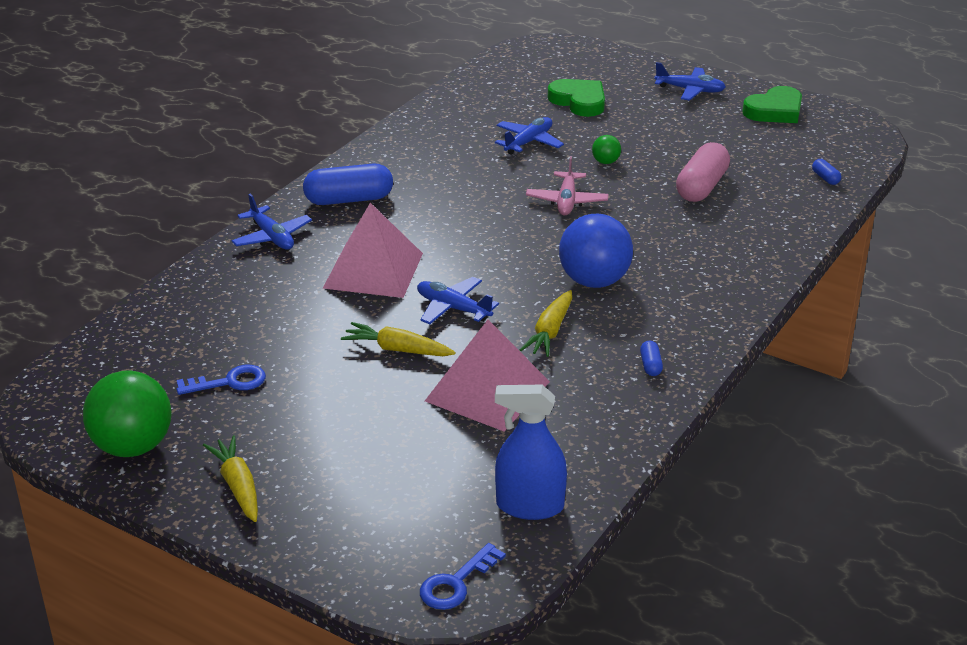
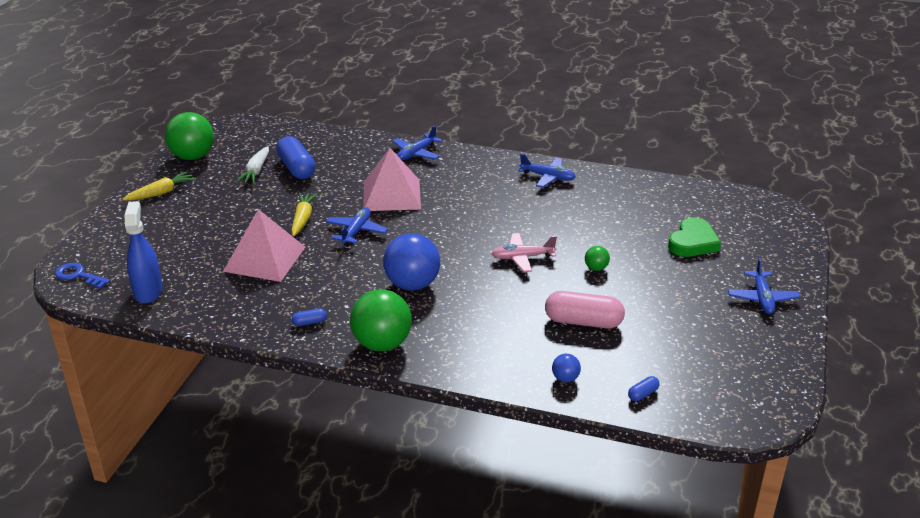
camera: 75 degrees right, 0 degrees up
(229, 382) = (256, 171): blue key -> white carrot
(349, 200) = (477, 170): blue capsule -> blue capsule (296, 168)
(528, 142) = (605, 228): blue plane -> blue plane (547, 177)
(550, 332) = (340, 274): yellow carrot -> none
(708, 317) = (382, 344): none -> green ball
(775, 111) = (759, 353): green heart -> none
(794, 214) = (565, 378): none -> blue ball

